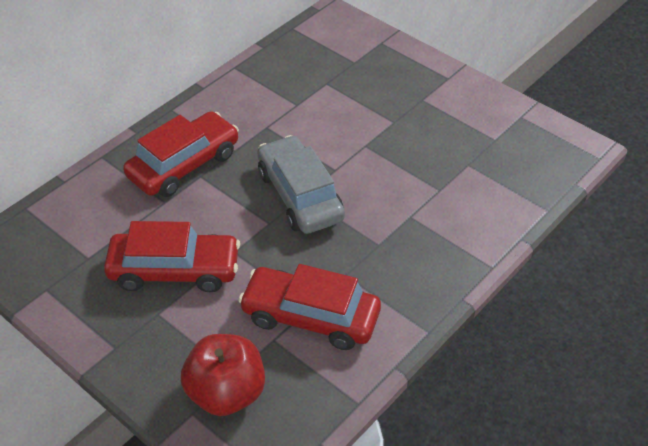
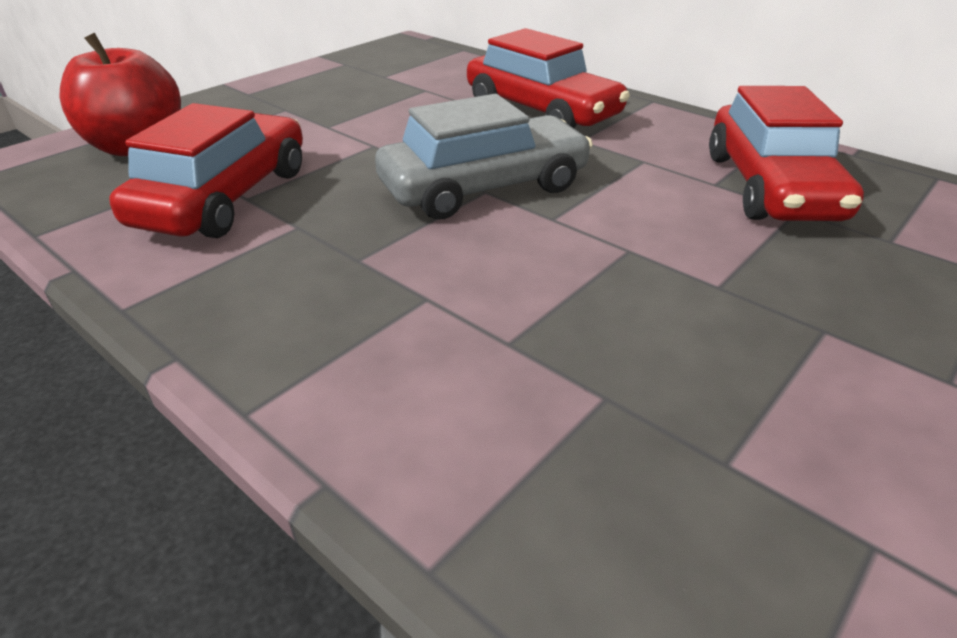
camera: 90 degrees right, 10 degrees down
(174, 270) = (350, 113): red car -> red car (770, 187)

